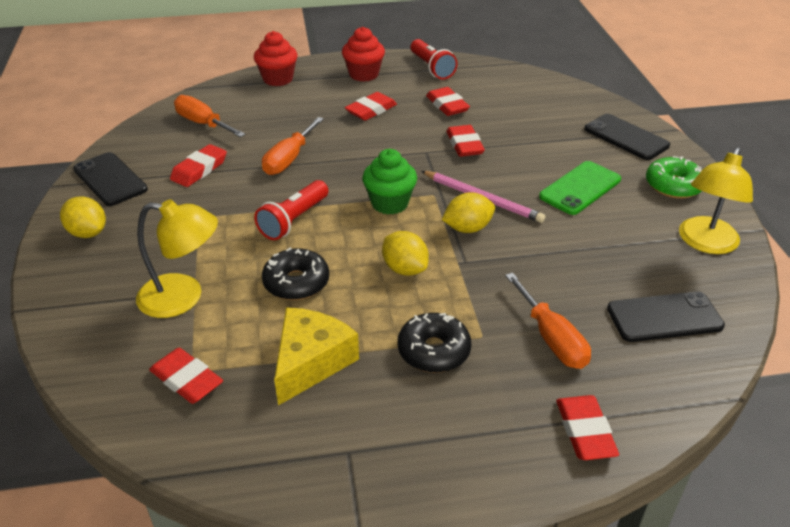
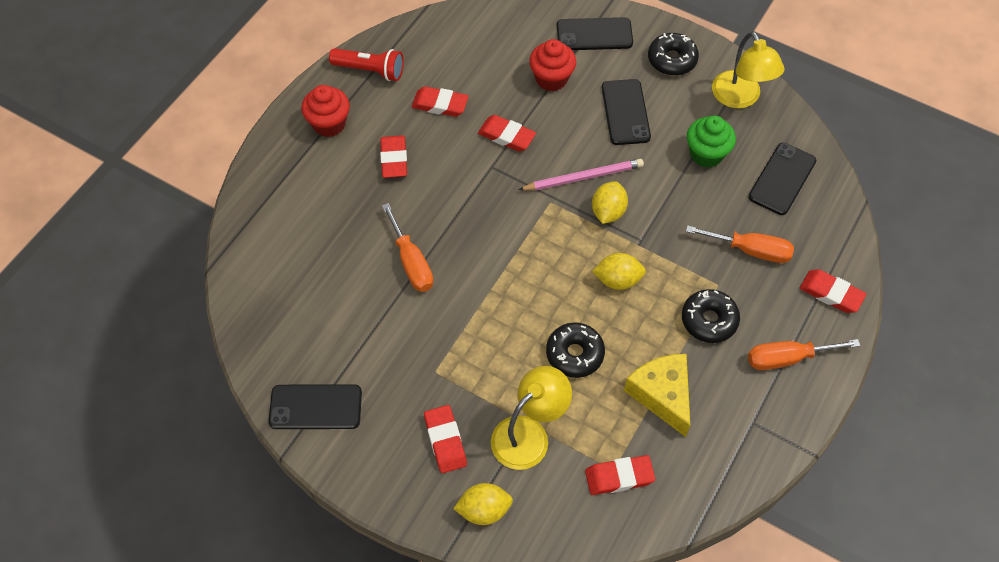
camera: 50 degrees left, 20 degrees up
(88, 233) = (384, 460): yellow lemon -> yellow lemon (484, 510)
(199, 169) = (365, 334): red eraser -> red eraser (445, 441)
(203, 123) = (290, 291): orange screwdriver -> orange screwdriver (787, 358)
(278, 79) = (268, 190): red cupcake -> red cupcake (551, 79)
(293, 220) = (499, 311): red flashlight -> none
(389, 203) = (535, 236): green cupcake -> green cupcake (706, 154)
(580, 188) = (625, 112): green phone -> black phone
(673, 186) = (672, 60): green donut -> black donut

